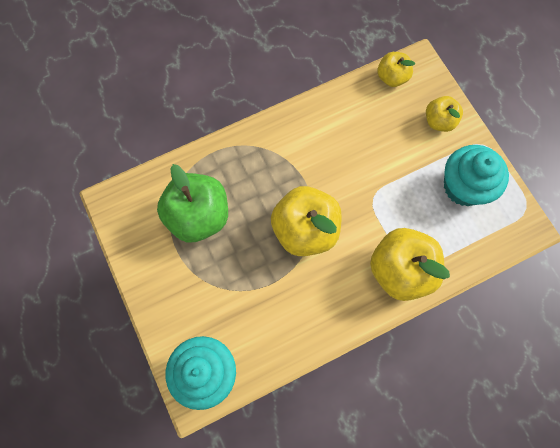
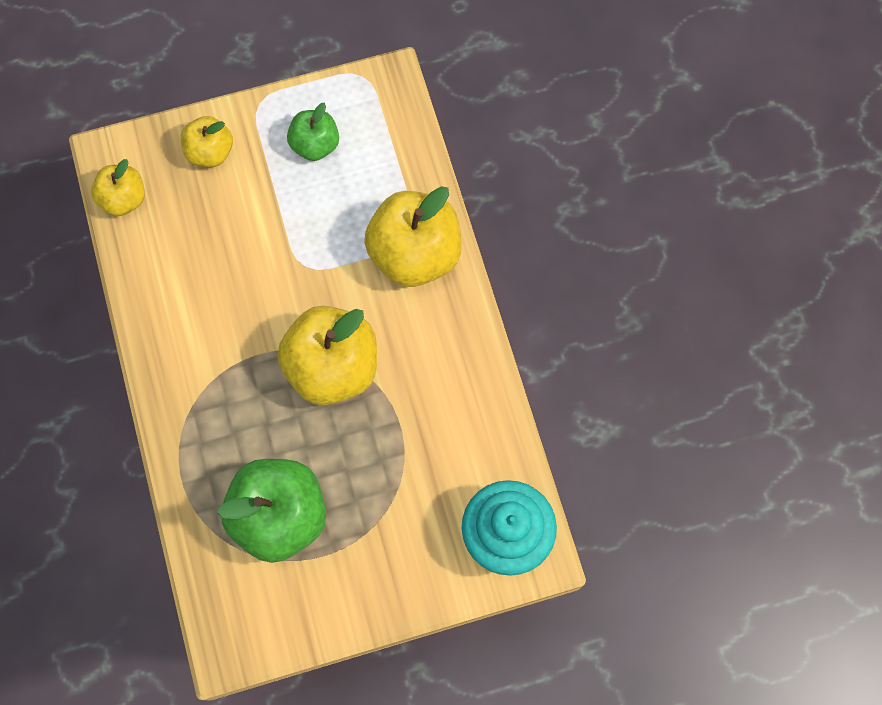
camera: 80 degrees left, 0 degrees up
(464, 186) = (315, 144): turquoise cupcake -> green apple

